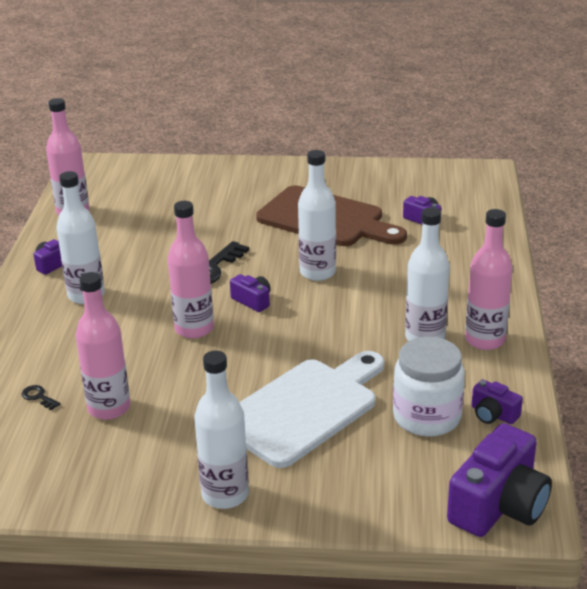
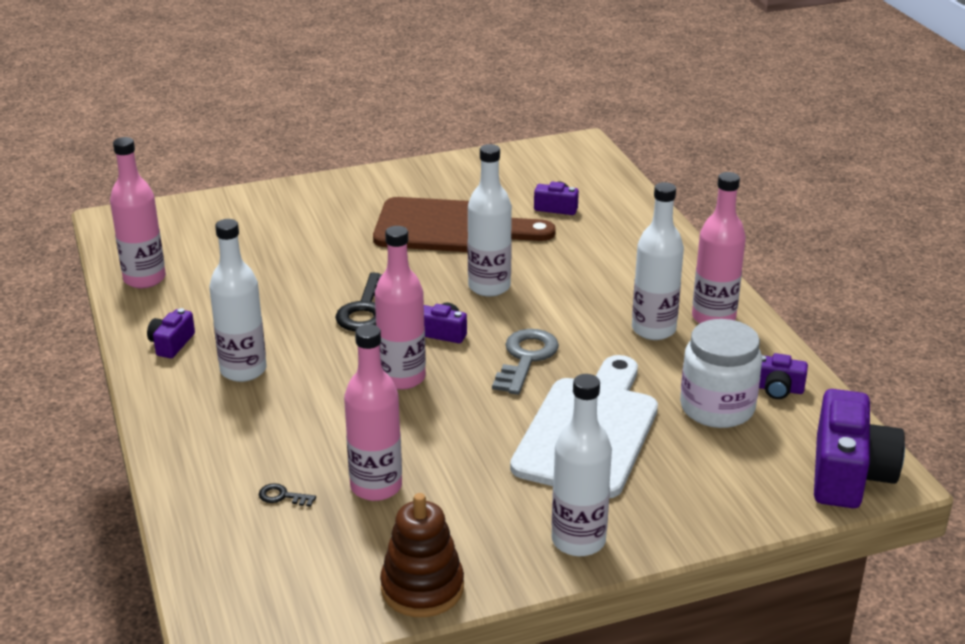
camera: 25 degrees left, 0 degrees up
(80, 496) = (422, 588): none -> brown stacking toy
(301, 336) = (526, 358): none -> grey key

